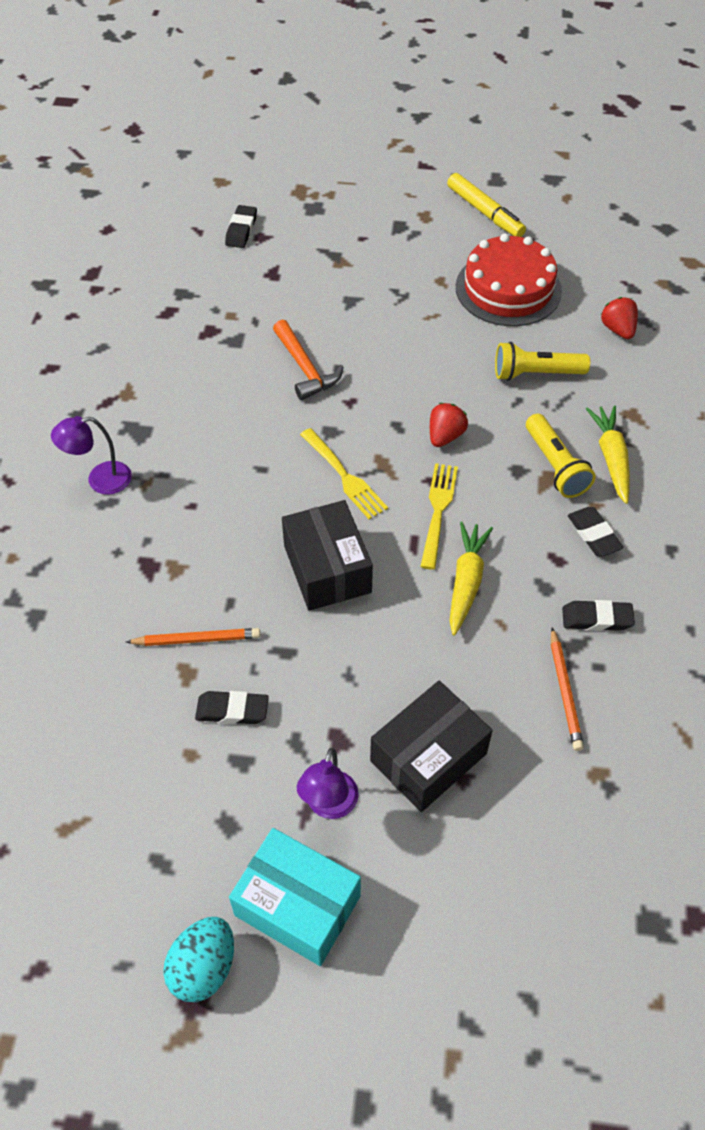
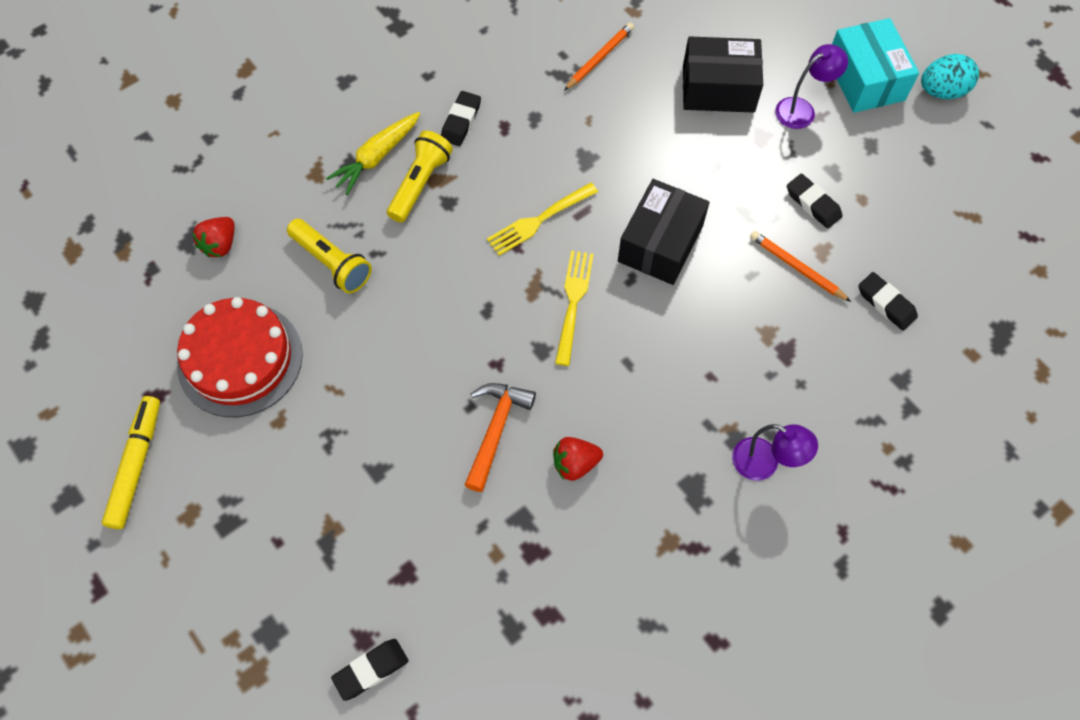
camera: 135 degrees left, 10 degrees up
(445, 436) = (463, 271): red strawberry -> red strawberry (575, 464)
(466, 582) = (579, 160): yellow carrot -> none
(596, 619) = (529, 77): black eraser -> black eraser (886, 303)

